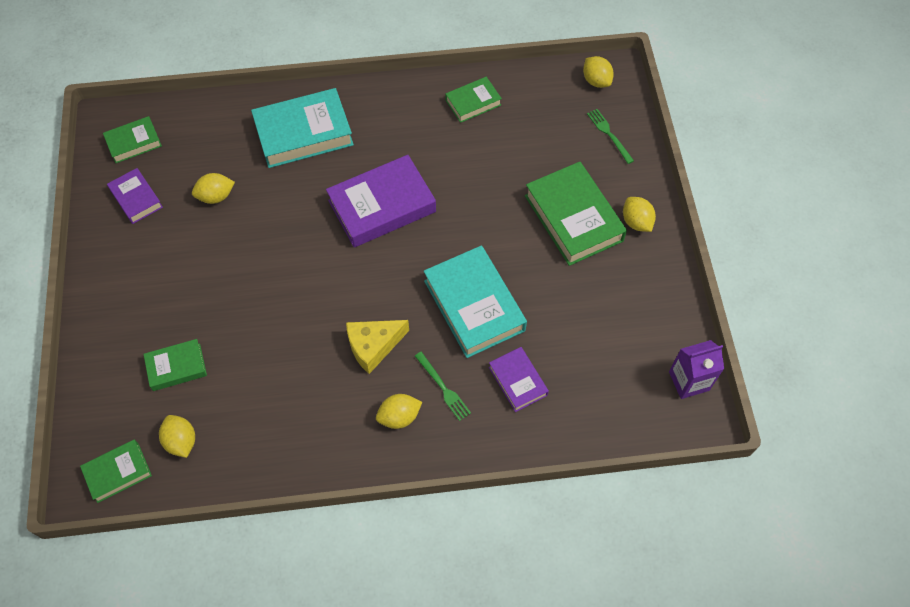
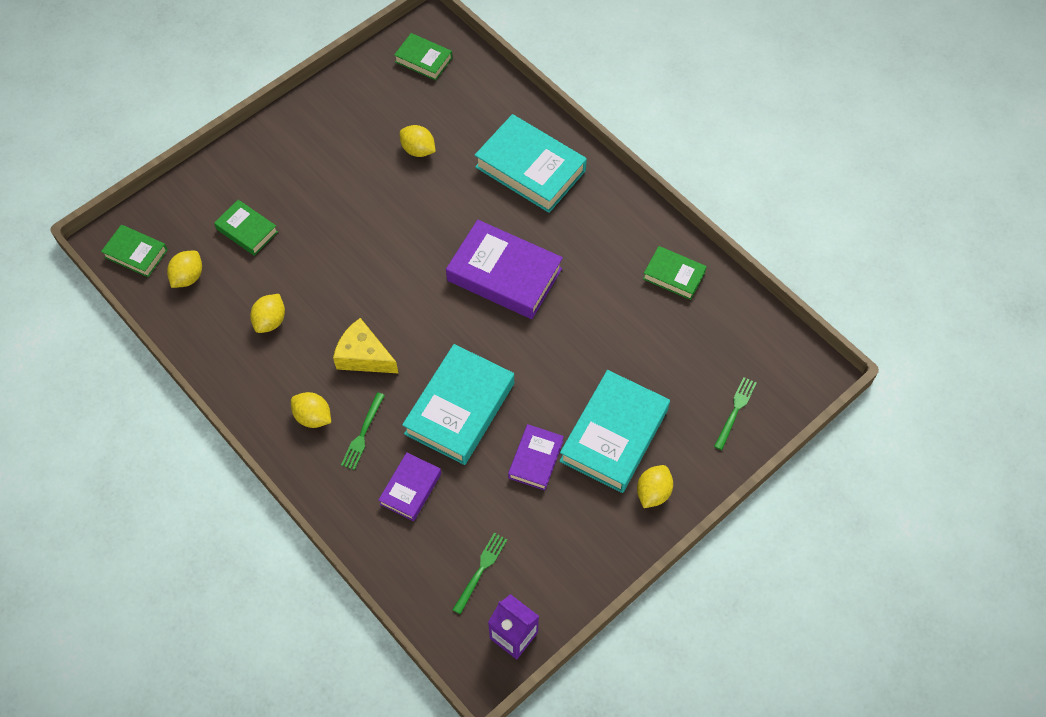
camera: 55 degrees right, 0 degrees up
(136, 198) = (373, 99): purple book -> purple book (536, 459)
(573, 218) = (614, 435): green book -> turquoise book
(596, 81) = (789, 363): yellow lemon -> yellow lemon (270, 321)
(621, 372) = (480, 570): none -> green fork

